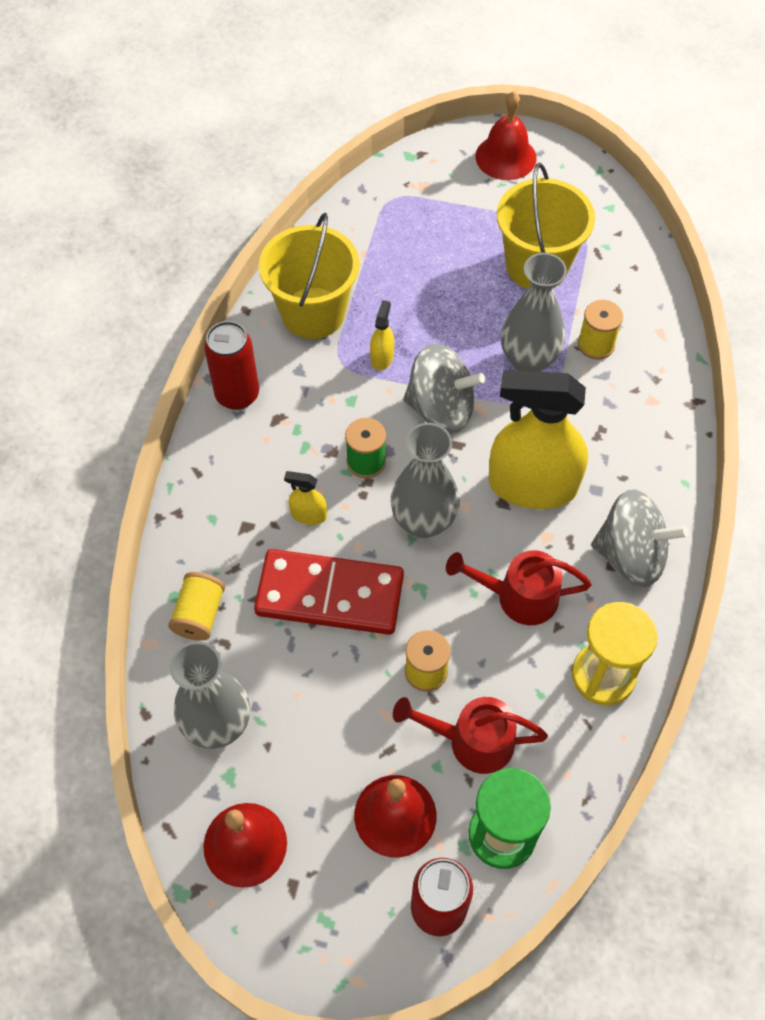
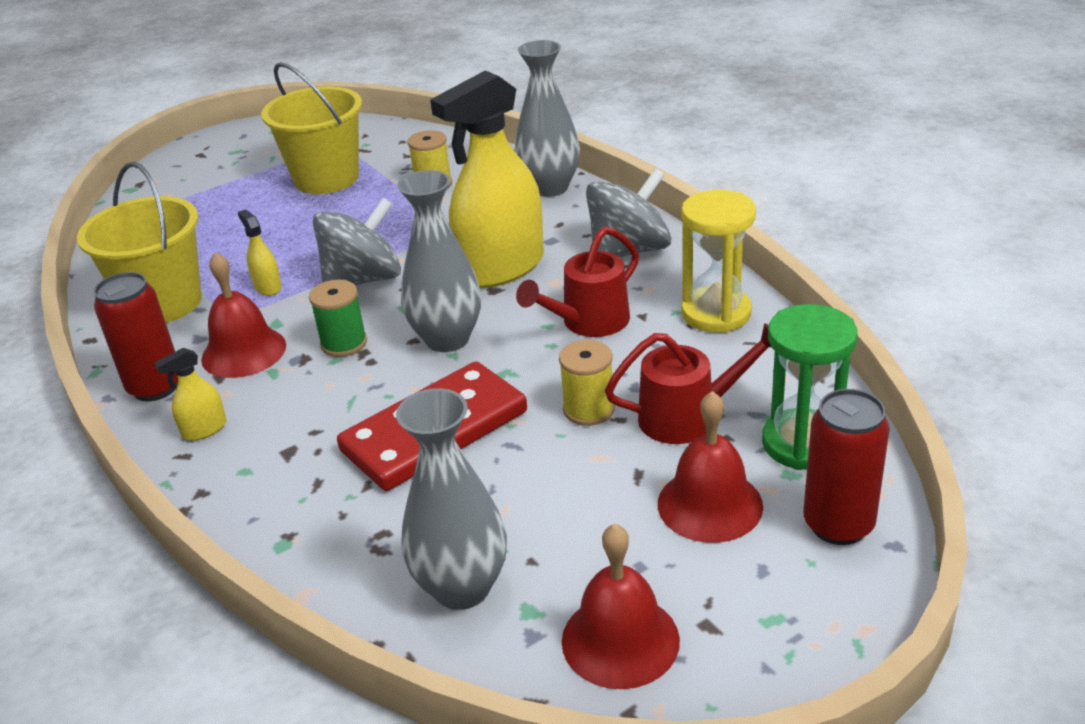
camera: 45 degrees left, 25 degrees down
(199, 614) = (327, 535): yellow spool -> none
(308, 515) = (339, 404): yellow spray bottle -> yellow spray bottle (204, 429)
(471, 741) = (689, 416): red watering can -> red watering can turned 150 degrees counterclockwise
(505, 157) = (217, 150): red bell -> red bell (244, 352)
(528, 360) = (394, 219): grey vase -> grey vase (550, 188)

